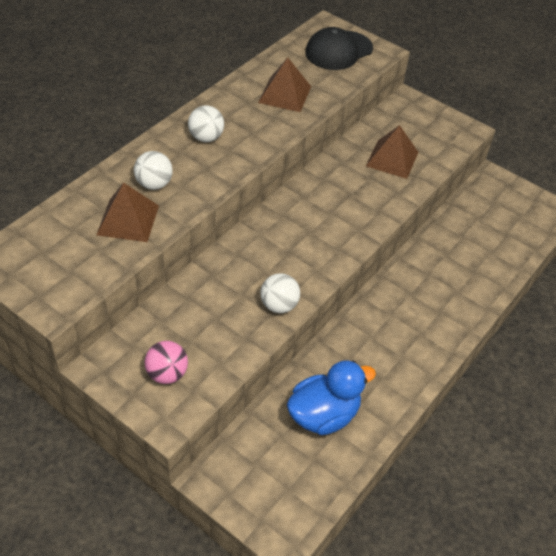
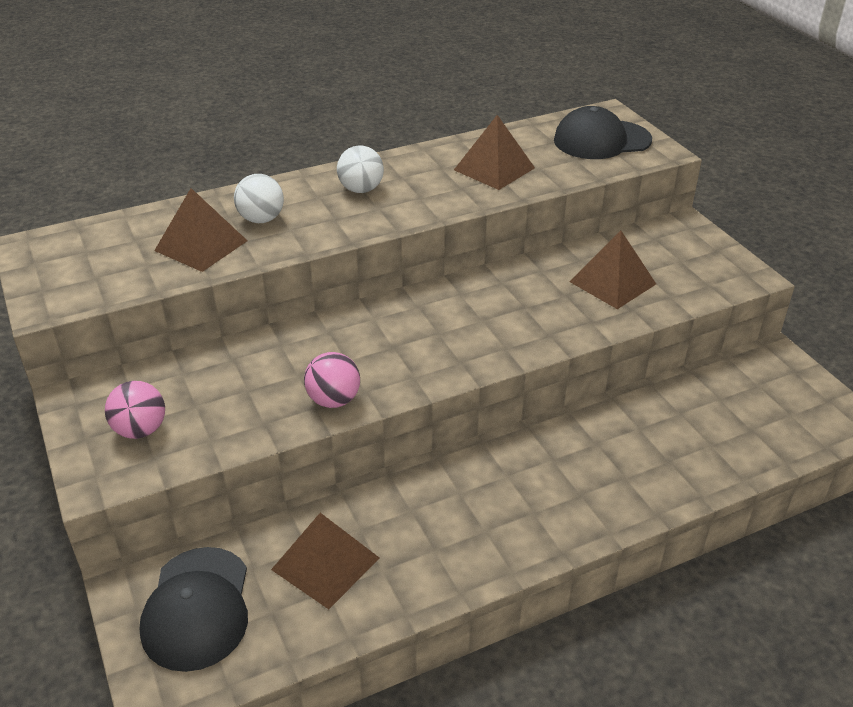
camera: 30 degrees right, 10 degrees down
(267, 476) = (197, 608): none -> black cap
(279, 305) = (334, 400): white ball -> pink ball
(324, 415) = (325, 563): blue duck -> brown pyramid

